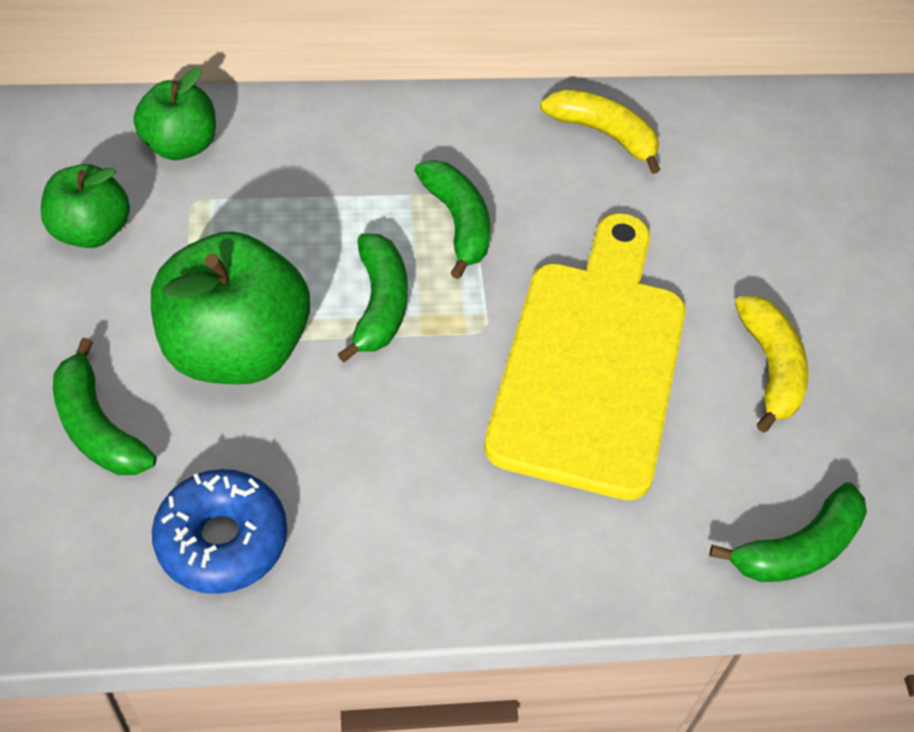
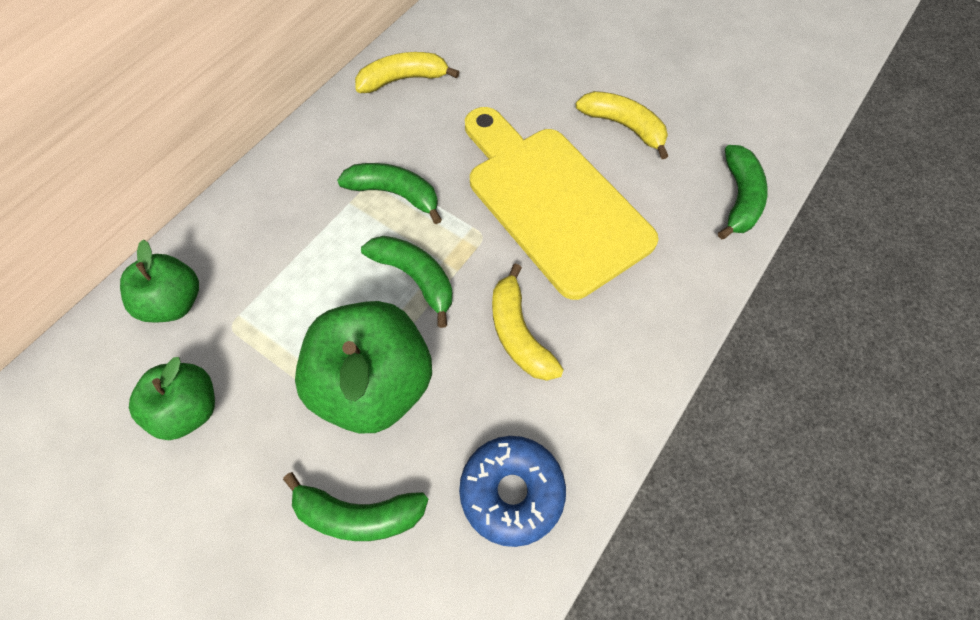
camera: 45 degrees left, 10 degrees up
(401, 435) = (519, 333): none -> yellow banana

